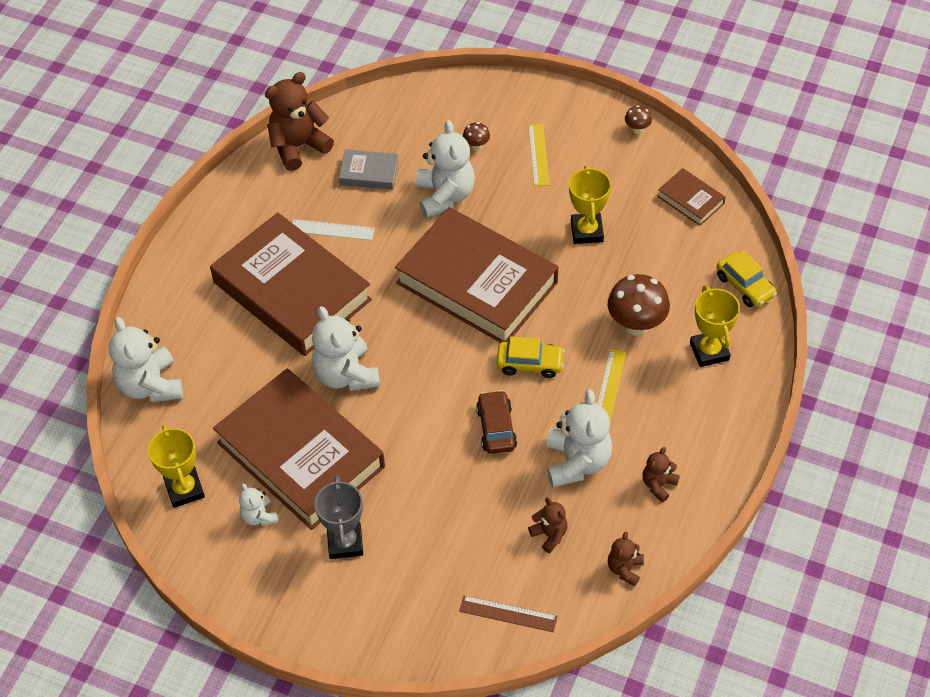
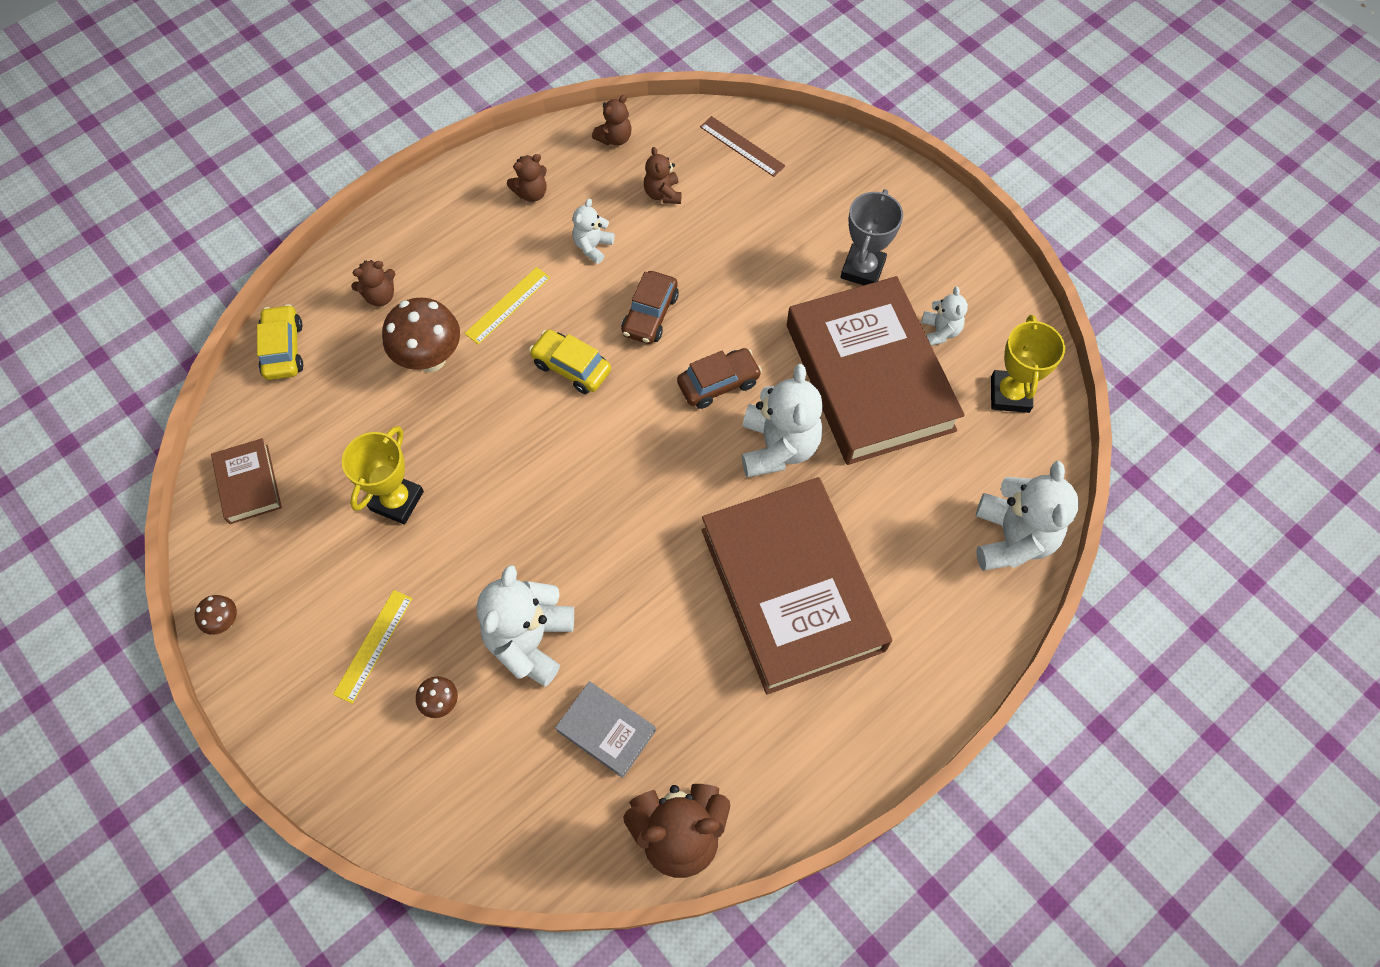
camera: 155 degrees left, 10 degrees up
(332, 230) = (700, 659): white ruler -> none
(414, 400) = (718, 383): none -> brown car
(477, 283) = (567, 493): brown book -> none
(577, 462) = (593, 246): white teddy bear -> white teddy bear, size x0.53
(709, 351) = (380, 296): yellow trophy -> brown teddy bear

